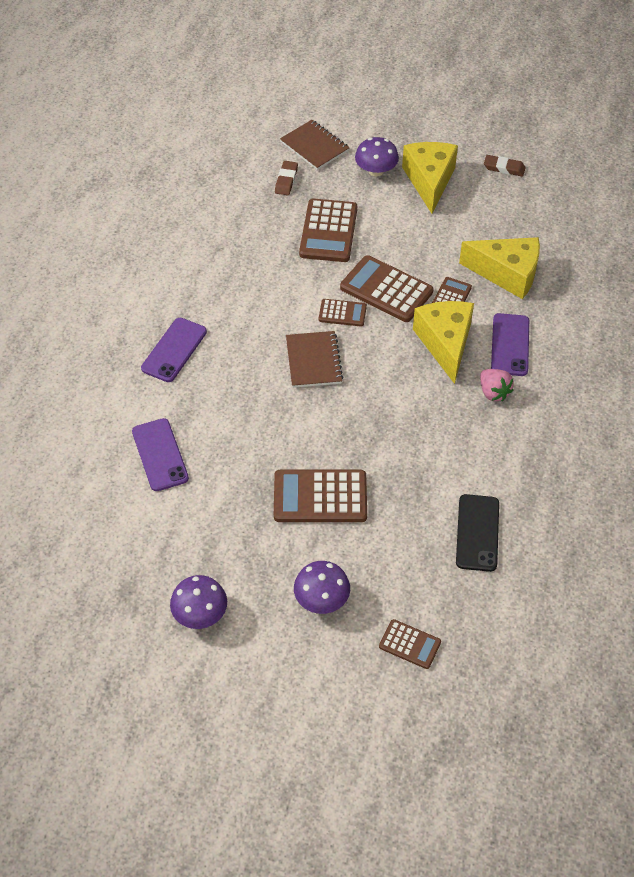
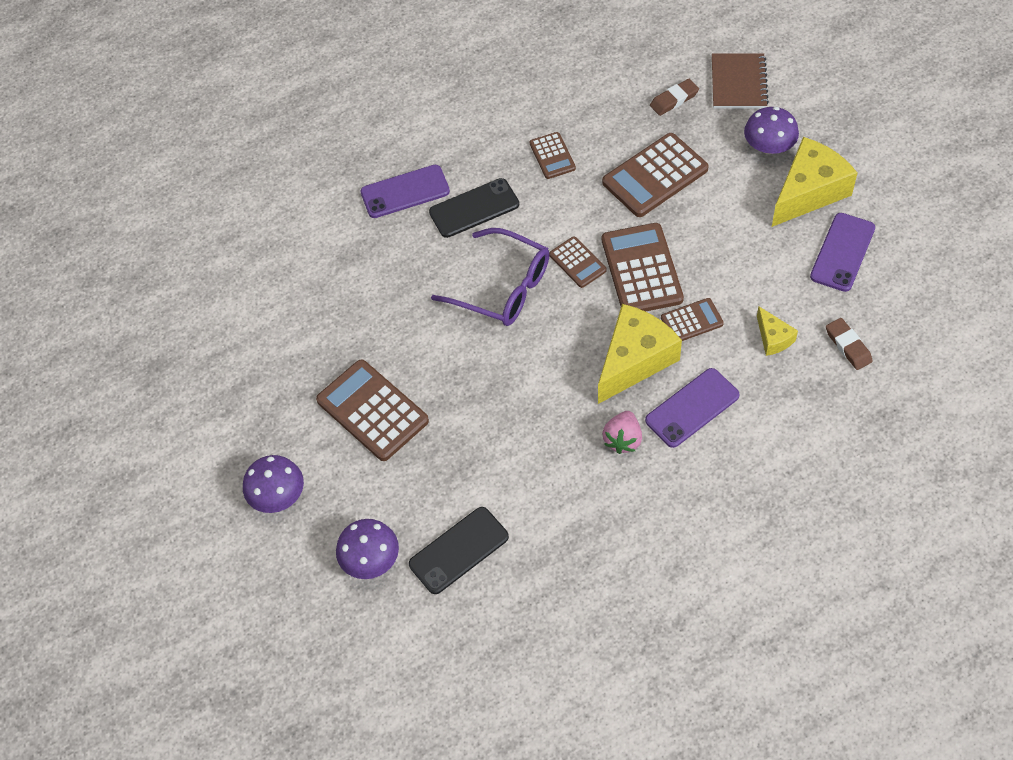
camera: 50 degrees right, 5 degrees up
(160, 455) = (296, 274): purple phone -> purple phone (842, 252)
(200, 613) = (183, 428): purple mushroom -> purple mushroom (370, 559)
(235, 328) = (474, 208): none -> black phone
(313, 361) = (503, 287): brown notebook -> purple glasses
(409, 644) = (298, 592): brown calculator -> brown calculator (552, 156)
(504, 168) = (901, 230): brown eraser -> brown eraser (848, 346)
(507, 274) = (773, 338): yellow cheese -> yellow cheese, size x0.49

